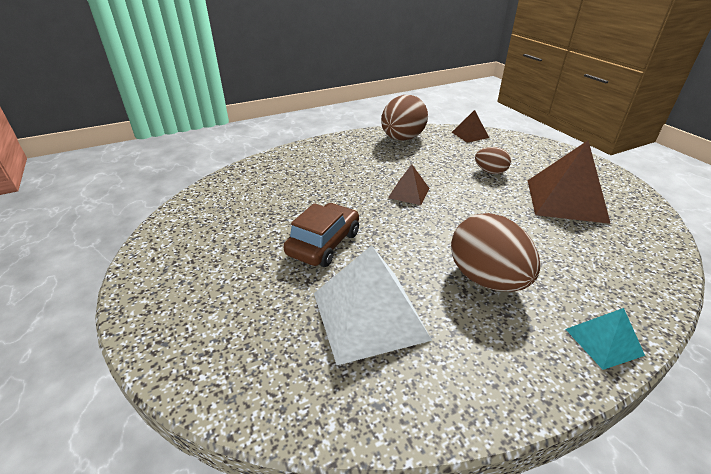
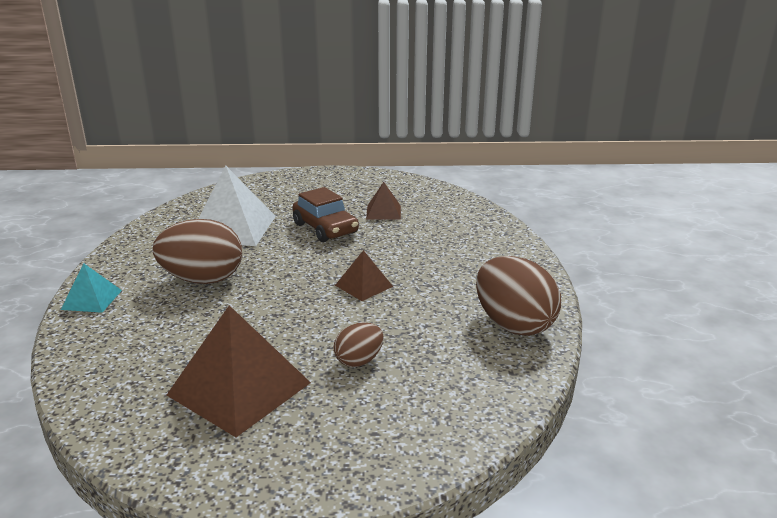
camera: 115 degrees right, 10 degrees down
(470, 135) = (493, 397): brown pyramid -> brown pyramid (383, 212)

